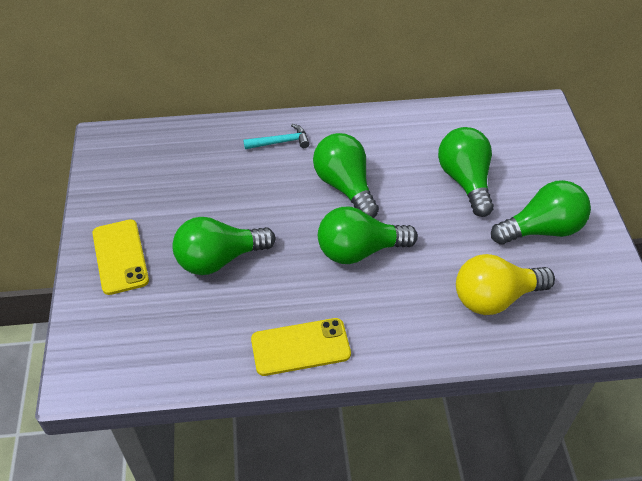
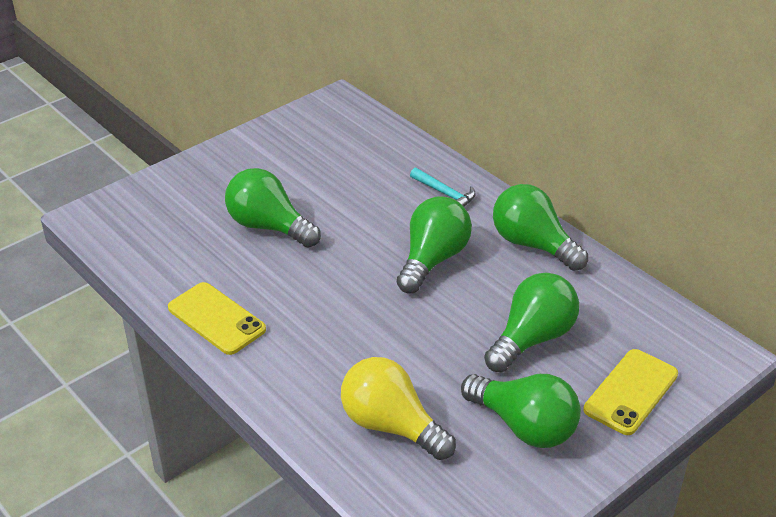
camera: 55 degrees right, 10 degrees down
(120, 257) = (221, 174): yellow phone -> yellow phone (631, 392)
(359, 251) = (361, 305): green light bulb -> green light bulb (533, 244)

